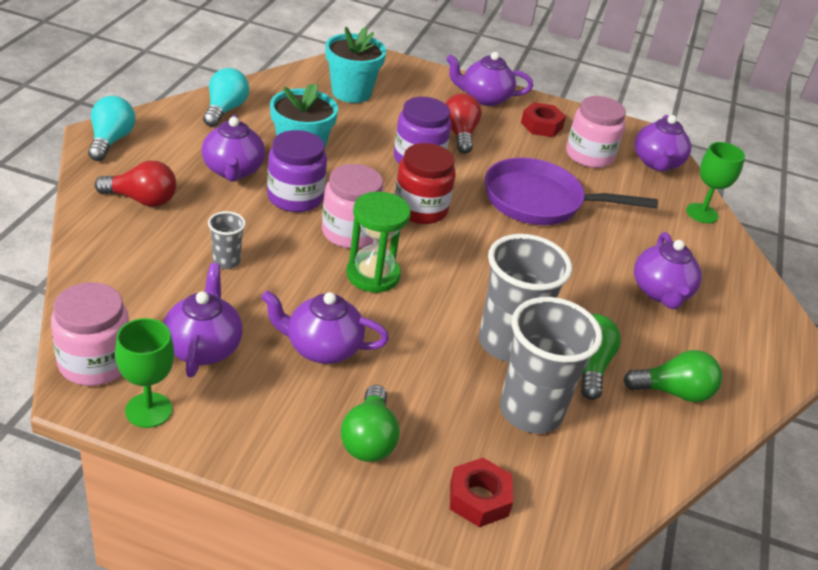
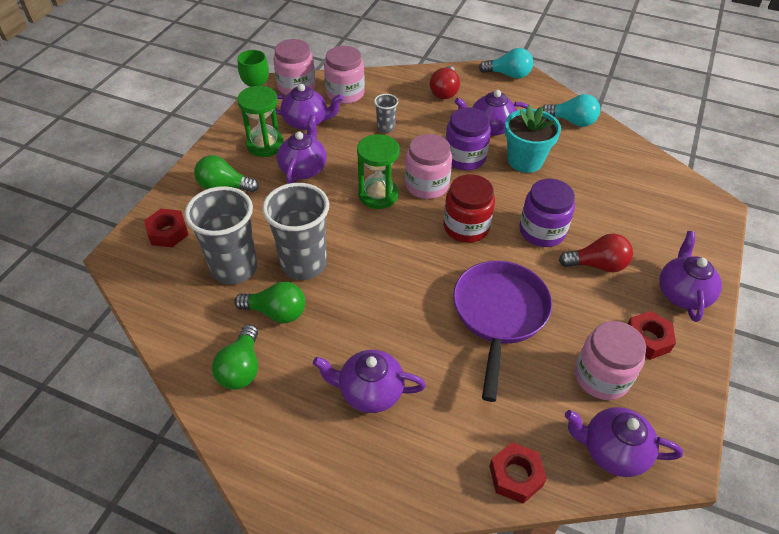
camera: 100 degrees right, 10 degrees up
(128, 302) = (345, 93): none -> pink jar
(263, 395) = (265, 145): none -> green hourglass
(351, 92) = (638, 192): turquoise flower pot -> none
(702, 213) = (515, 476): green goblet -> red nut

